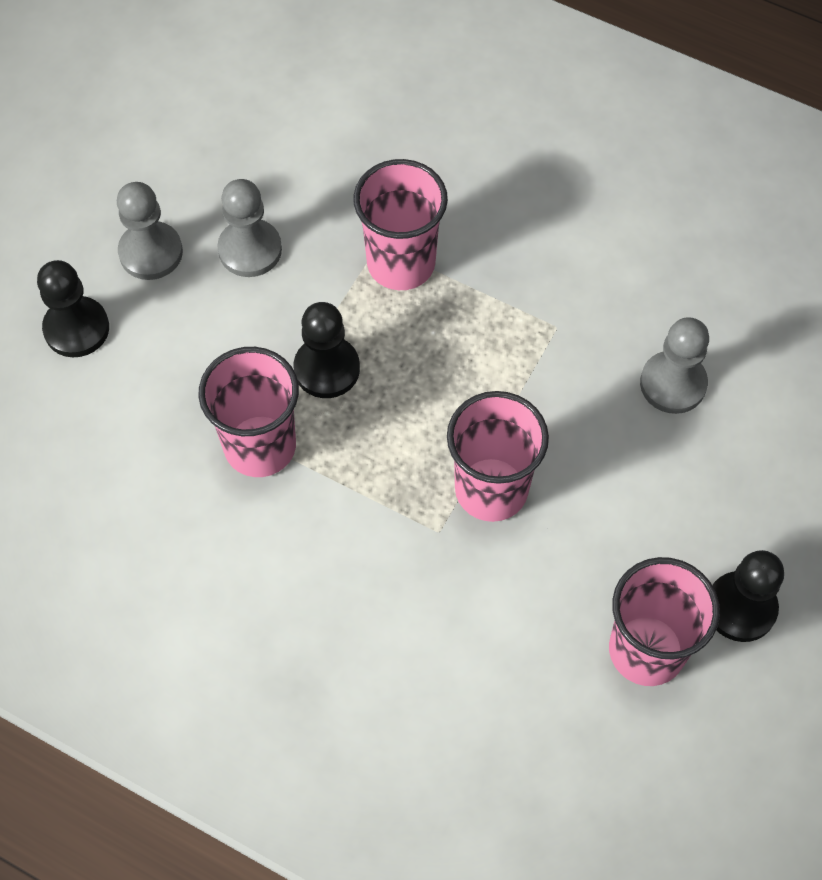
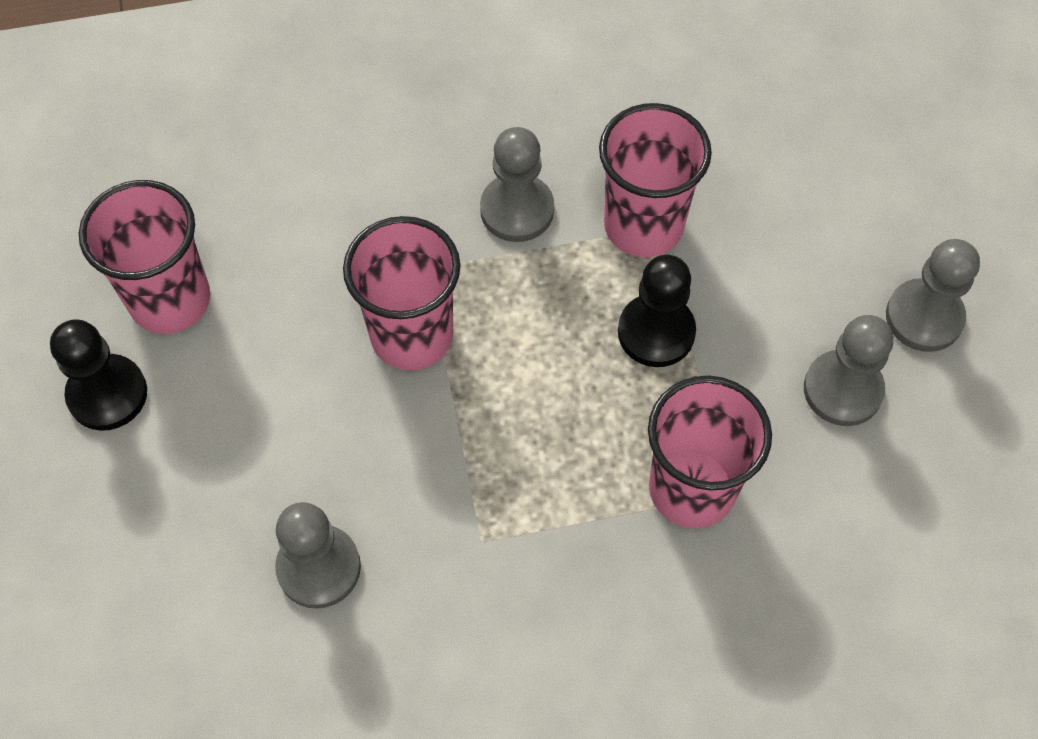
camera: 140 degrees right, 0 degrees up
(76, 328) = (901, 204): black pawn -> none
(335, 526) = (517, 210): none -> grey pawn

